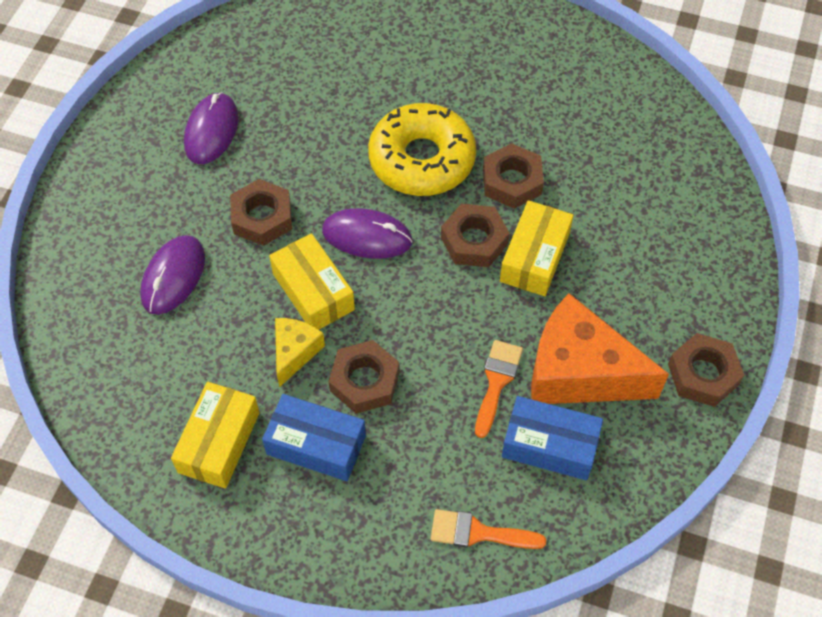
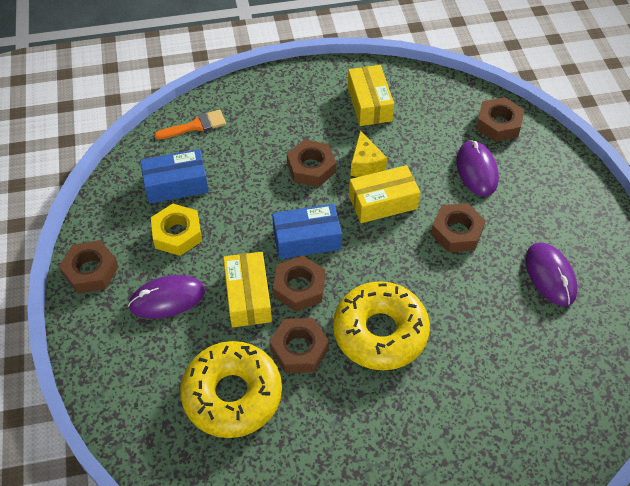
camera: 150 degrees right, 5 degrees down
(88, 323) = (498, 124): none -> brown nut
(313, 291) = (383, 202): yellow box -> yellow box turned 45 degrees counterclockwise
(316, 445) = (315, 125): blue box -> blue box (306, 239)
(367, 236) = (376, 254): purple mouse -> purple mouse (167, 299)
(496, 382) = (229, 204): orange brush -> none
(579, 372) = (177, 234): orange cheese -> yellow nut
(600, 172) = (232, 395): none -> yellow donut

